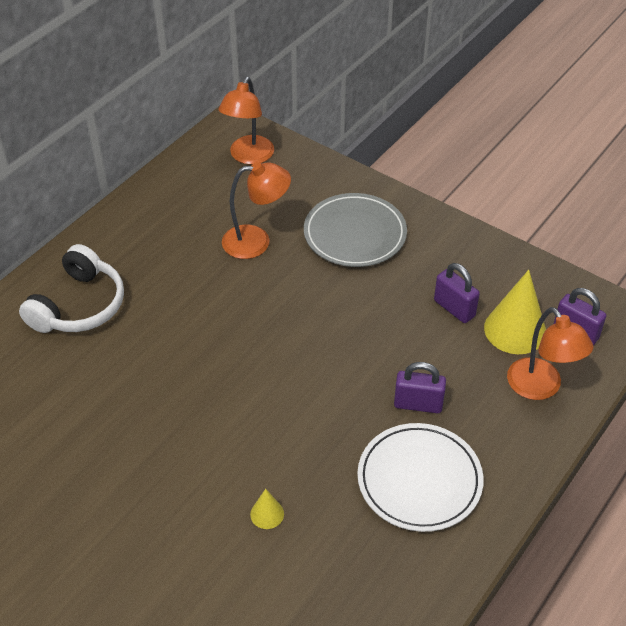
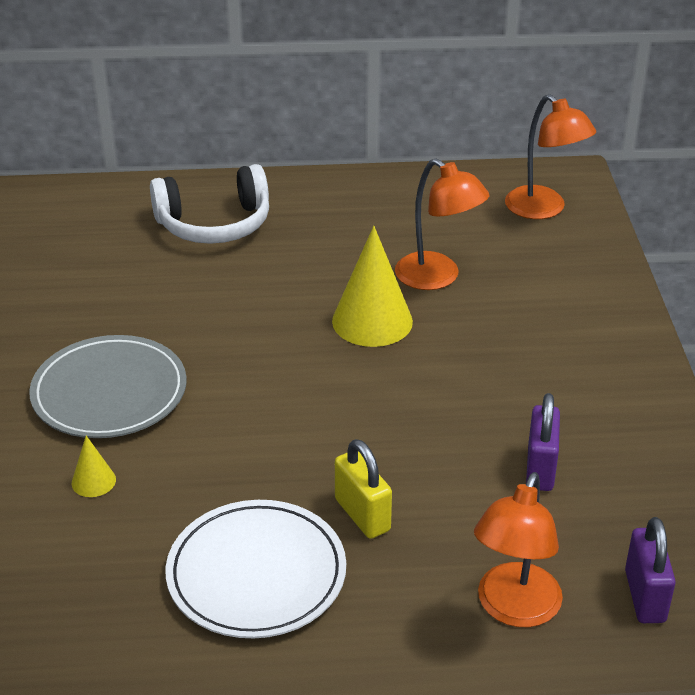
camera: 50 degrees right, 10 degrees down
(248, 156) = (544, 209): orange lamp -> orange lamp turned 105 degrees counterclockwise
(355, 234) = (544, 335): grey plate -> grey plate (109, 392)
(418, 404) = (362, 515): purple padlock -> yellow padlock
(515, 330) = (576, 538): yellow cone -> yellow cone (372, 321)

